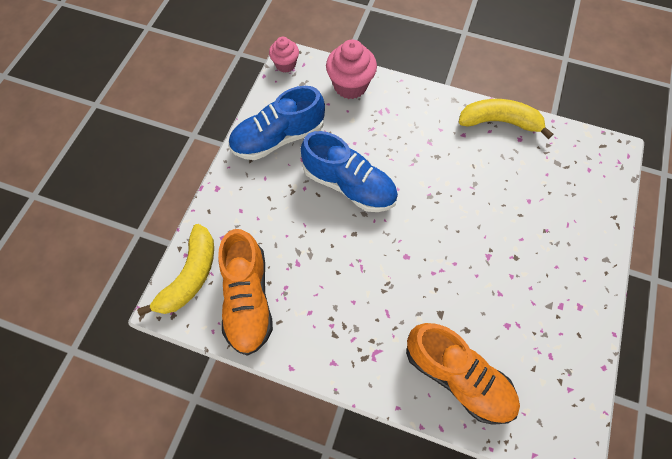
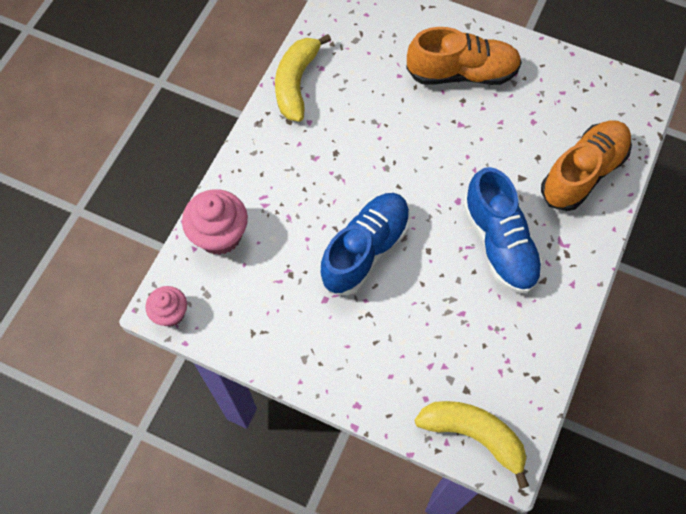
camera: 85 degrees left, 0 degrees up
(248, 299) = (503, 368): orange shoe -> orange shoe (462, 73)
(278, 138) = (290, 327): blue shoe -> blue shoe (499, 243)

